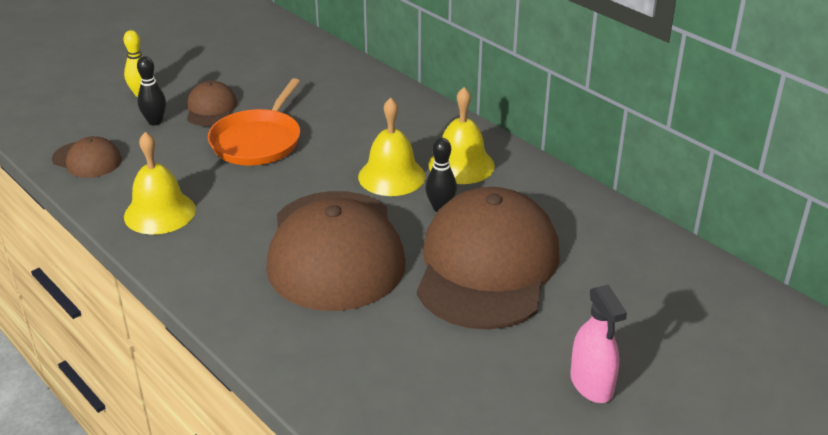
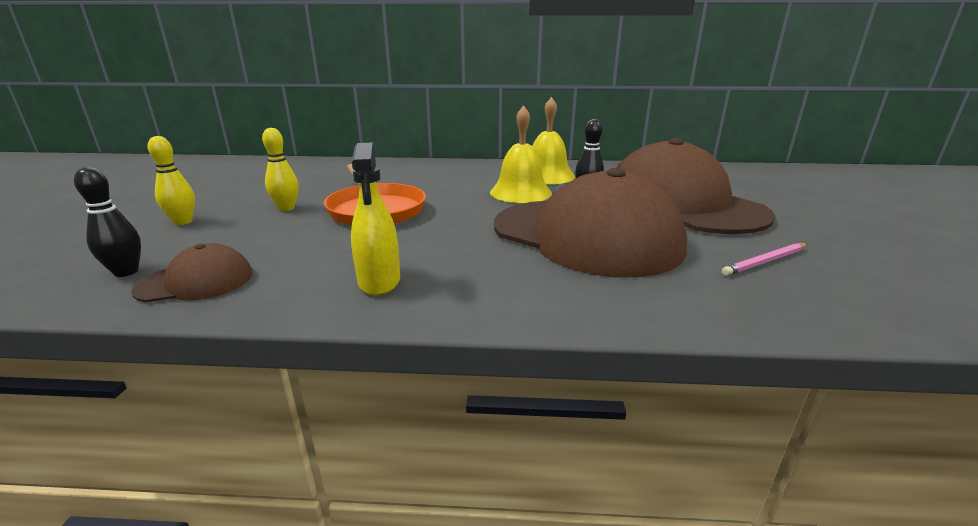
camera: 45 degrees left, 10 degrees down
(155, 121) = (238, 231): black bowling pin -> black bowling pin (126, 272)
(160, 212) = (379, 281): yellow bell -> yellow spray bottle
(211, 108) = (286, 208): brown cap -> yellow bowling pin
(394, 347) = (765, 262): none -> pink pencil
(591, 384) = (869, 223): pink spray bottle -> none

